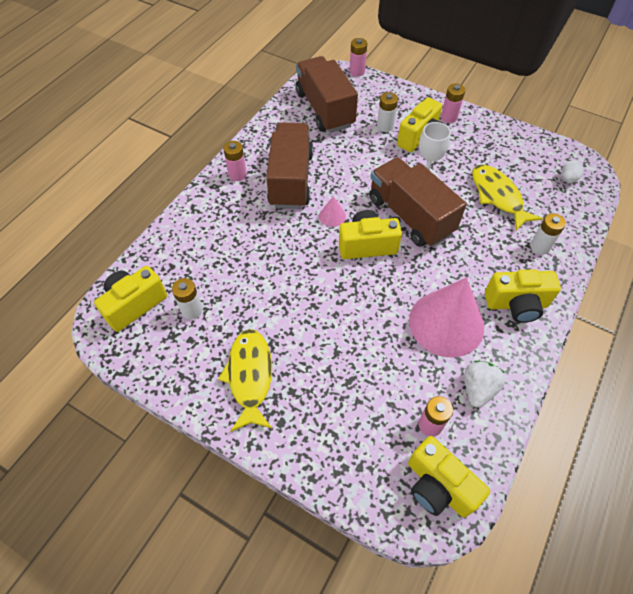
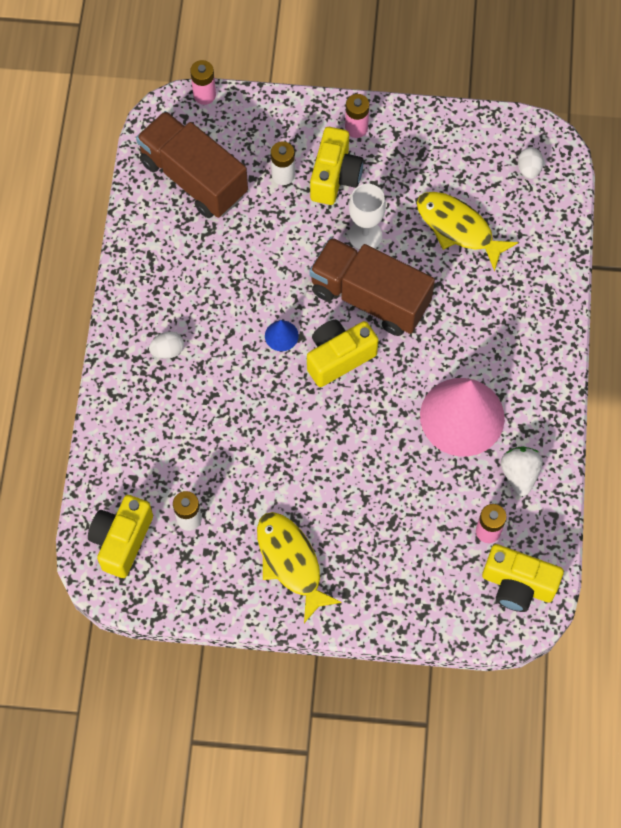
camera: 25 degrees left, 10 degrees up
(237, 174) = (138, 325): pink battery -> none
(247, 196) = (167, 350): none -> white egg
(291, 179) = (207, 305): brown truck -> none
(332, 216) = (281, 335): pink cone -> blue cone
(516, 304) = (525, 363): yellow camera -> none
(540, 246) = (526, 279): white battery -> none

